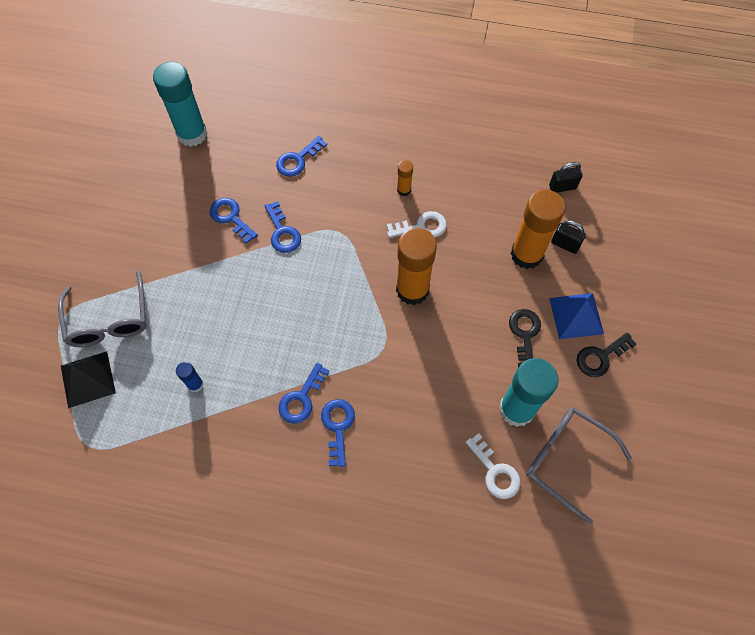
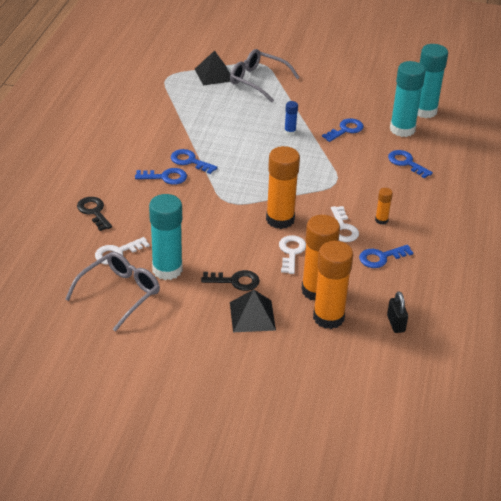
camera: 90 degrees right, 25 degrees down
(109, 320) = (258, 81): grey glasses -> grey glasses turned 45 degrees clockwise
(195, 384) = (205, 116): blue glue stick -> blue glue stick (290, 132)
(230, 159) = (402, 129): none -> turquoise glue stick
(282, 232) = (333, 154): blue key -> blue key (381, 257)
(468, 278) = (291, 252): none -> white key
(565, 244) = (328, 317): black padlock -> orange glue stick
(576, 315) = (252, 316): blue pyramid -> black pyramid
(600, 357) = (210, 327): black key -> black key (94, 212)

